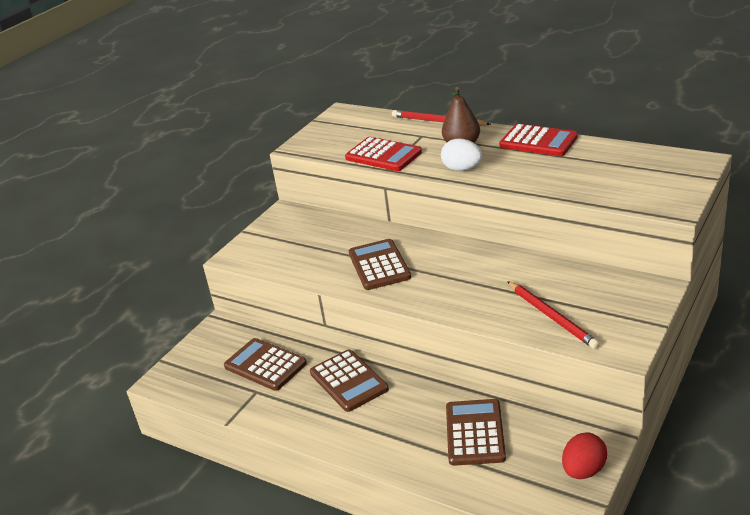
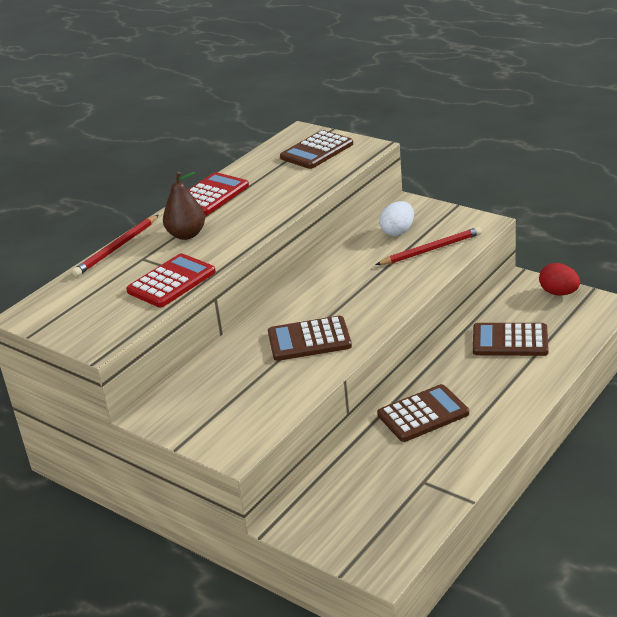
camera: 85 degrees left, 0 degrees up
(265, 365) = (379, 477): brown calculator -> brown calculator (317, 151)
(462, 169) = (238, 235): white egg -> white egg (398, 232)

